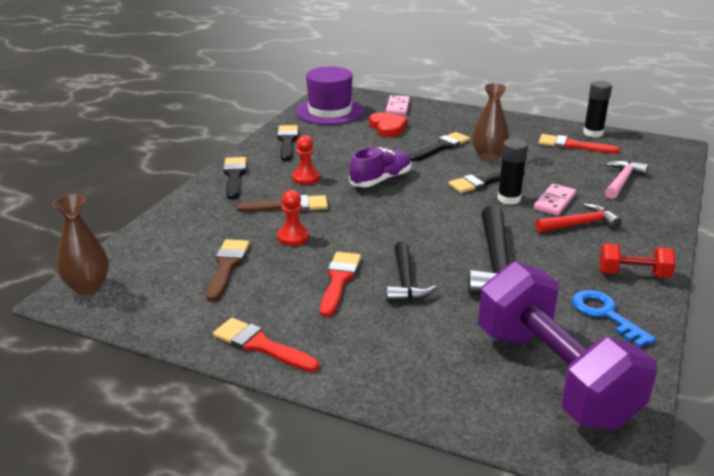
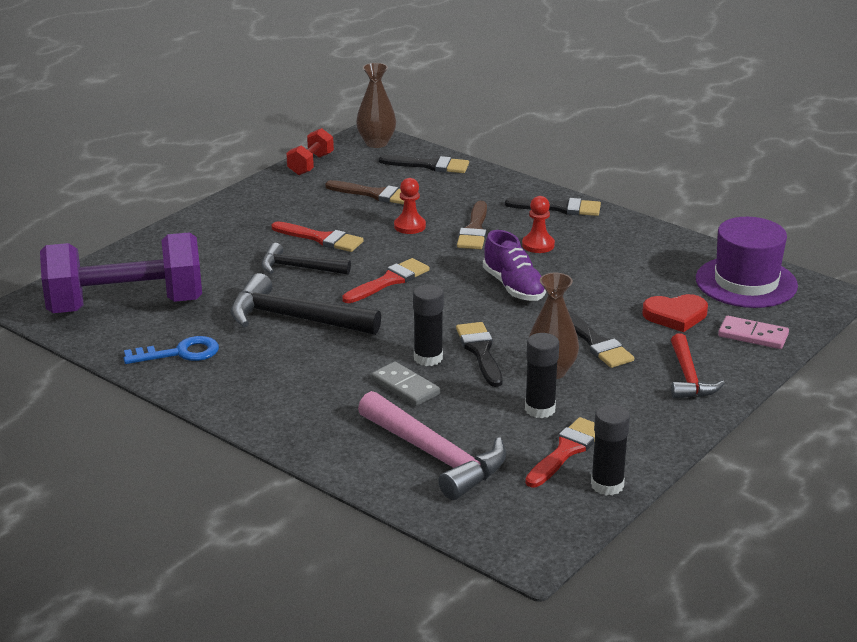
camera: 105 degrees right, 0 degrees up
(260, 345) = (253, 200): red brush -> red brush (389, 281)
(287, 141) = (647, 244): black brush -> black brush (430, 165)
(536, 156) = (540, 409): none -> black glue stick
(554, 202) = (405, 387): pink domino -> grey domino
(580, 224) = (344, 389): red hammer -> red hammer (688, 377)
(622, 181) = (436, 456): pink hammer -> pink hammer, size x1.60
(633, 274) = (229, 390): red dumbbell -> red dumbbell (310, 164)

